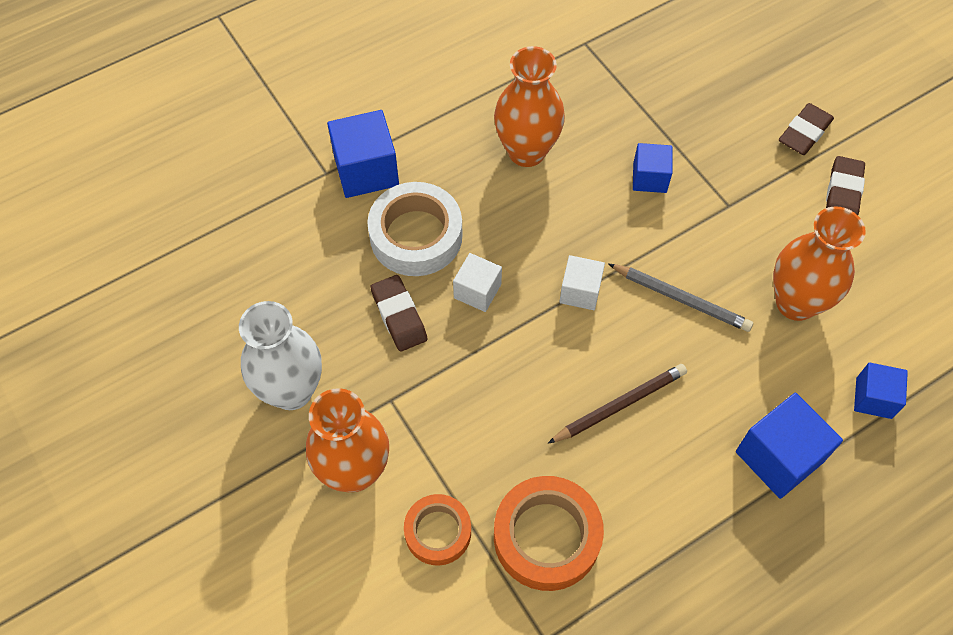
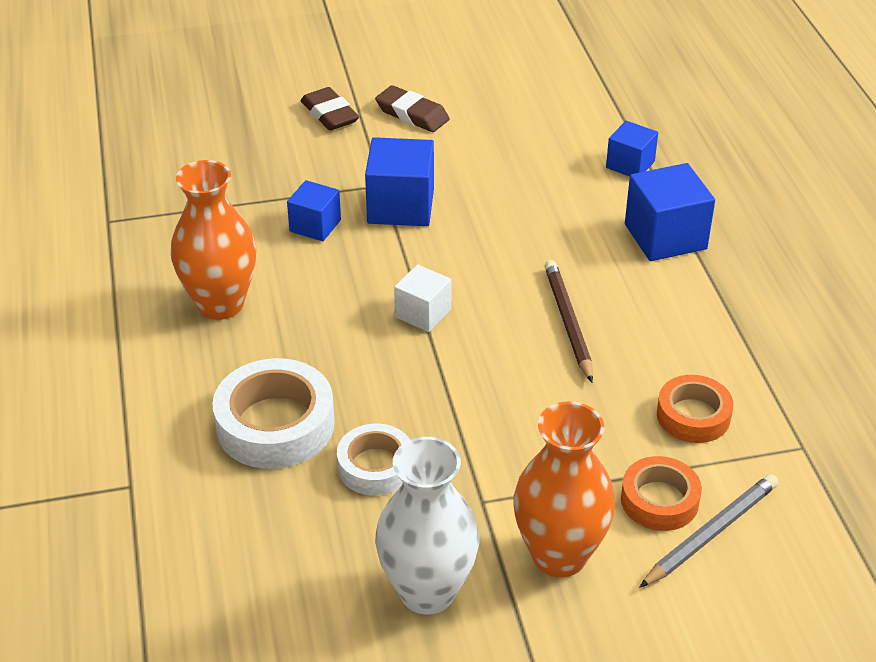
camera: 70 degrees left, 20 degrees down
(366, 170) = (152, 446): blue cube -> blue cube (401, 206)
(399, 316) = (375, 466): brown eraser -> white tape
(477, 291) = (379, 392): white cube -> none
(546, 537) = (693, 416): orange tape -> orange tape, size x0.62
(681, 299) = (470, 246): grey pencil -> grey pencil (711, 533)
(796, 302) = (512, 177): orange vase -> none

